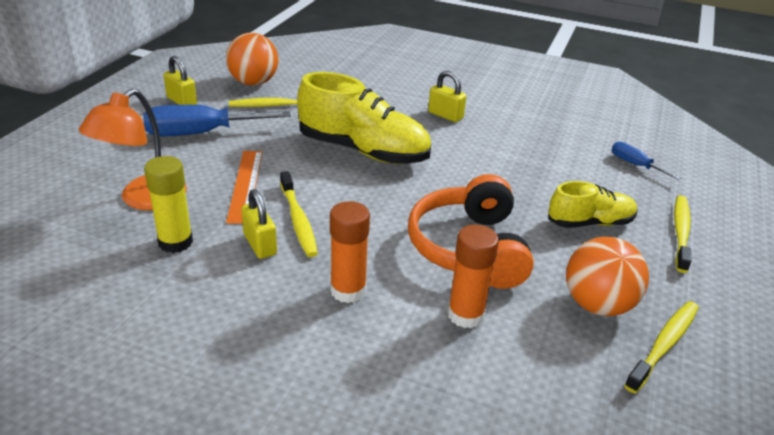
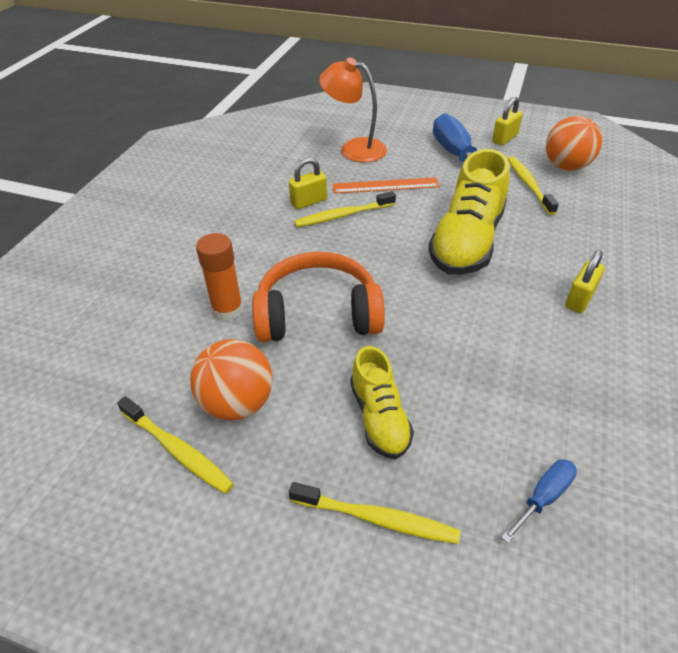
camera: 90 degrees right, 10 degrees up
(175, 242) = (307, 168): yellow glue stick -> none
(348, 290) = (257, 246): orange glue stick -> none

